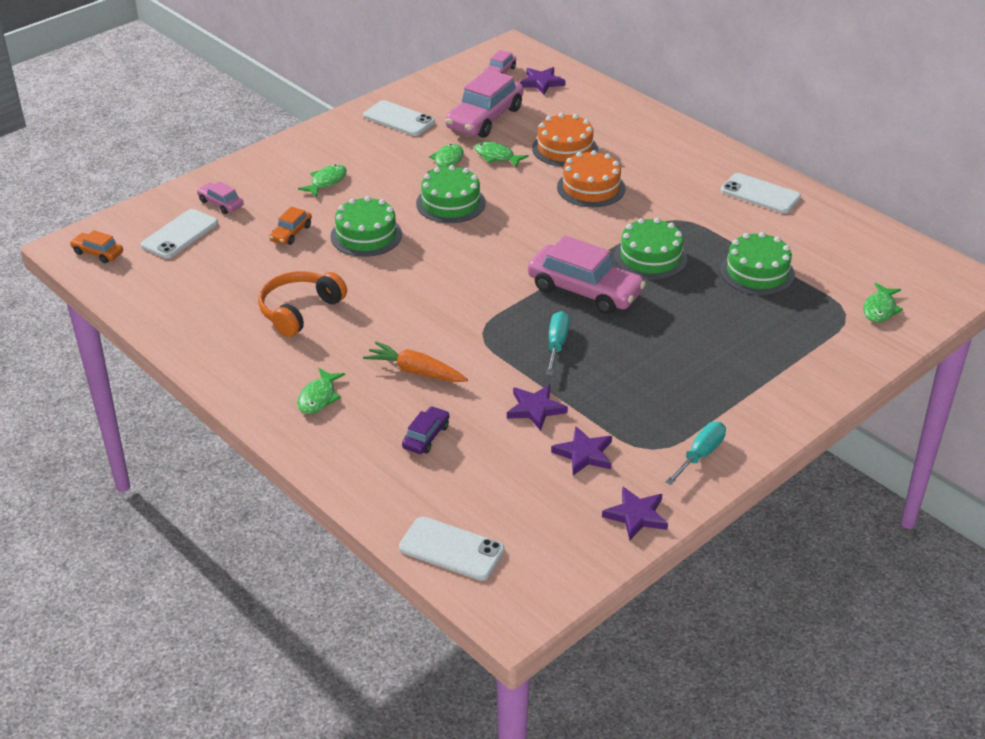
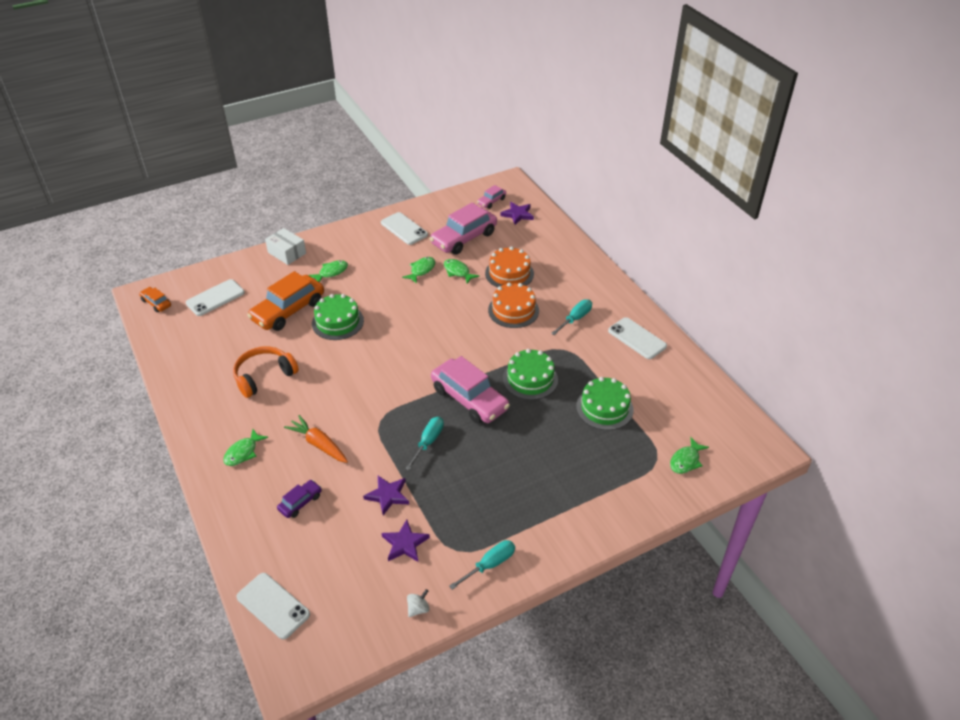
camera: 15 degrees right, 5 degrees up
(221, 203) = (253, 277): pink car -> none
(252, 169) = (287, 253): none -> white box
(291, 233) = (288, 310): orange car -> orange car, size x2.07
(450, 203) = (408, 305): green cake -> none
(636, 515) = (418, 609): purple star -> white spinning top
(674, 185) = (575, 319): none -> turquoise screwdriver

